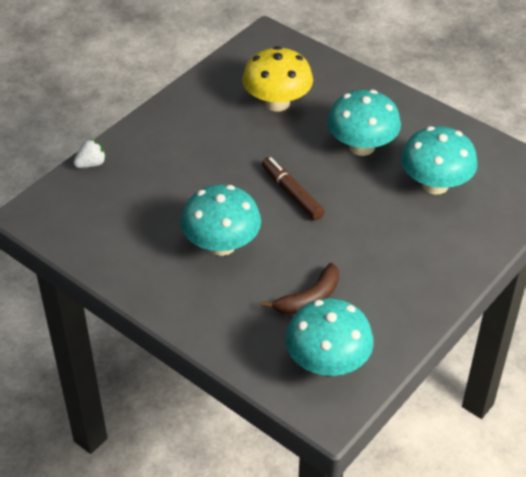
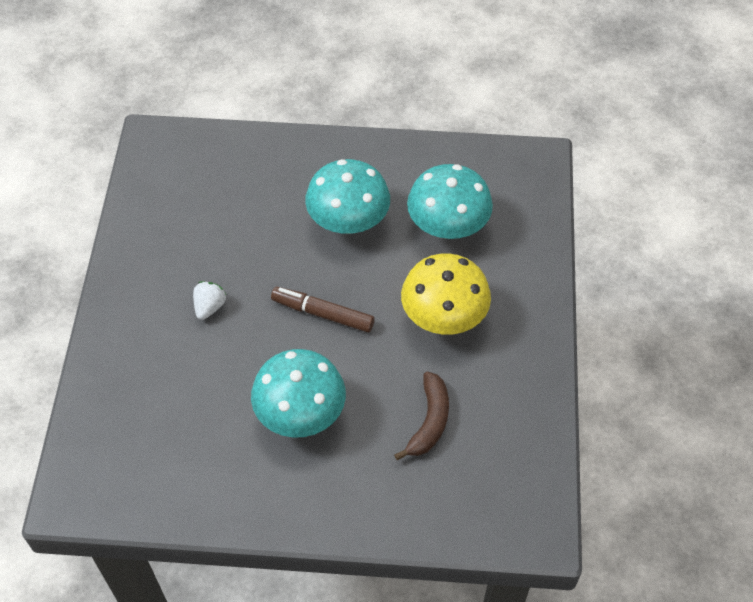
camera: 35 degrees left, 10 degrees up
(91, 164) = (87, 399): white strawberry -> white strawberry (209, 307)
(277, 103) = (226, 215): yellow mushroom -> yellow mushroom (444, 317)
(327, 362) = (498, 480): turquoise mushroom -> none

